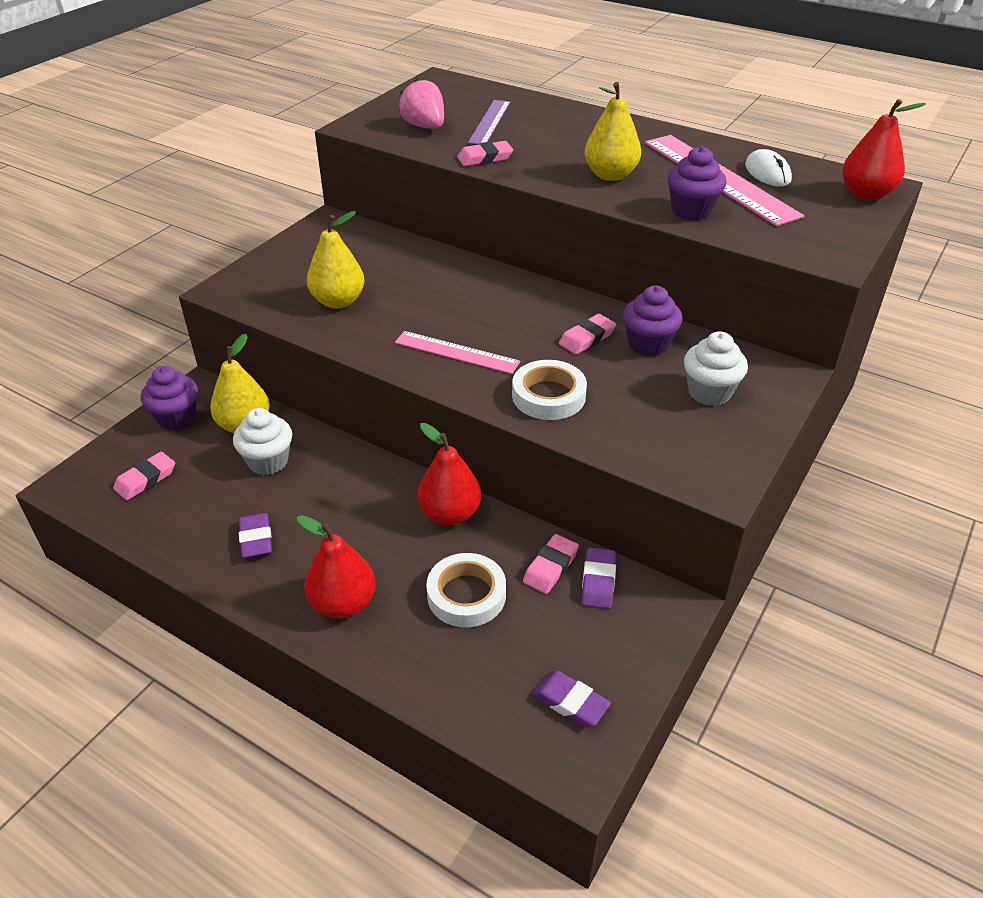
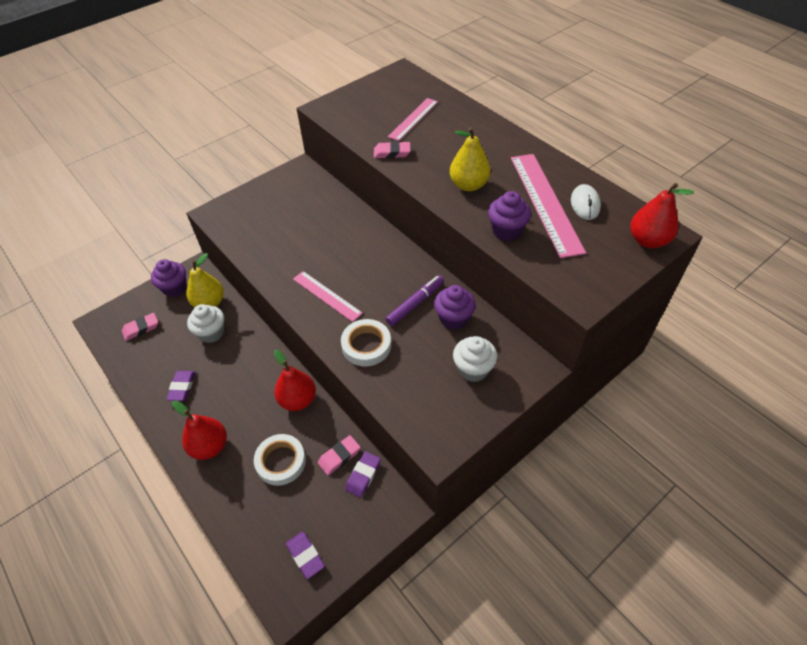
camera: 20 degrees right, 10 degrees up
(338, 301) = (275, 237): yellow pear -> none
(425, 127) = (368, 116): pink strawberry -> none
(489, 122) = (413, 119): purple ruler -> pink ruler
(587, 338) = (415, 303): pink eraser -> purple marker

